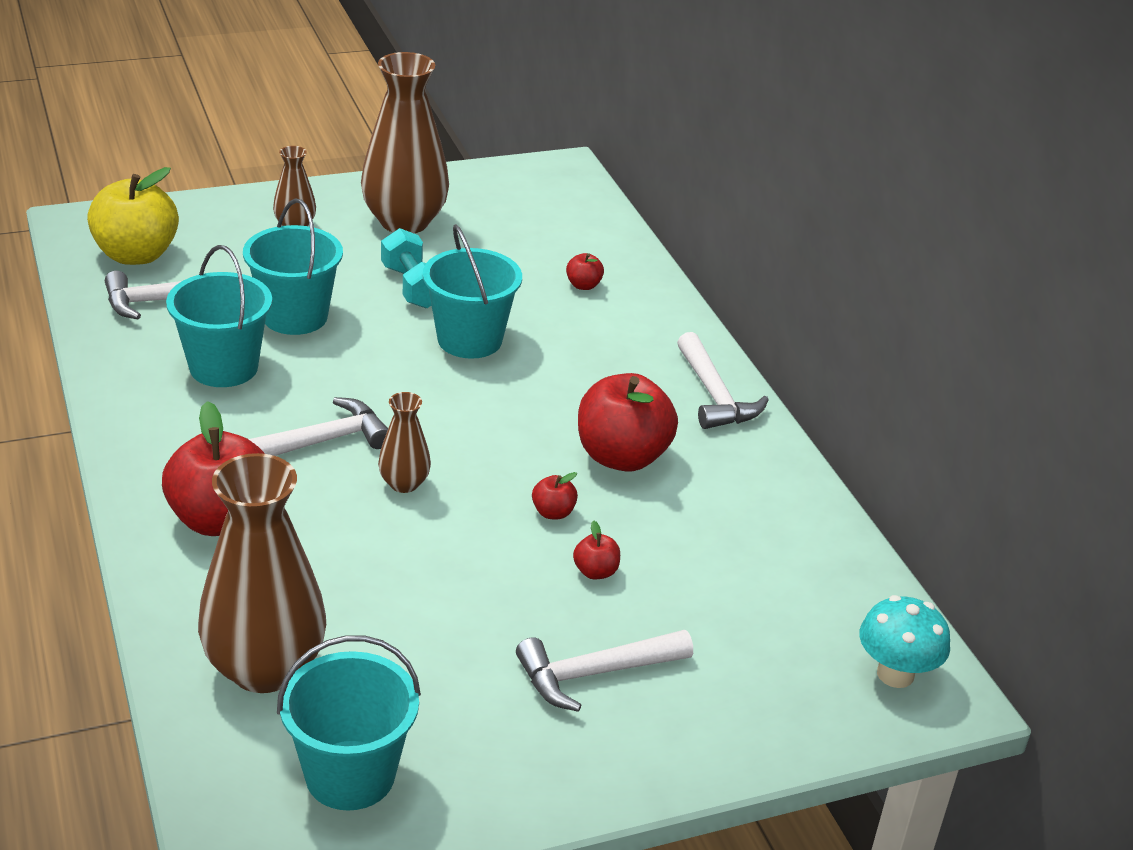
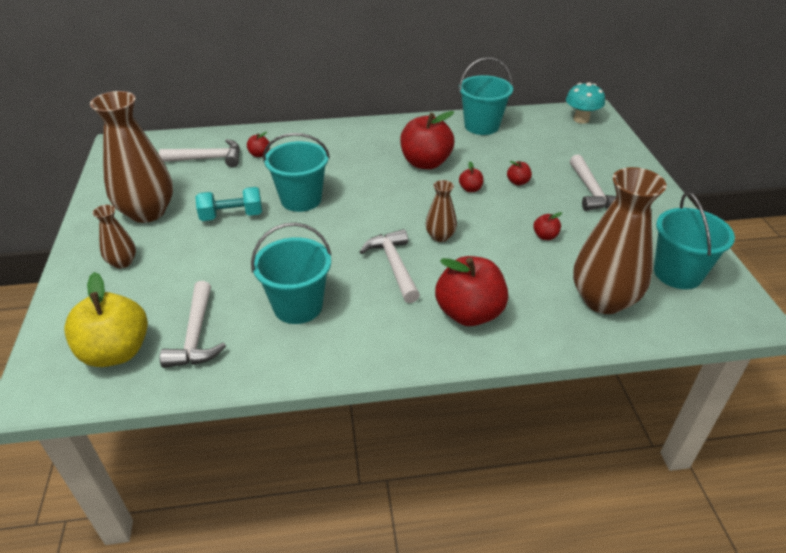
camera: 75 degrees left, 5 degrees up
(295, 316) = (246, 269): turquoise bucket -> turquoise bucket (481, 126)
(430, 604) = (545, 236): none -> red apple
(715, 395) = (378, 130): white hammer -> white hammer (208, 159)

